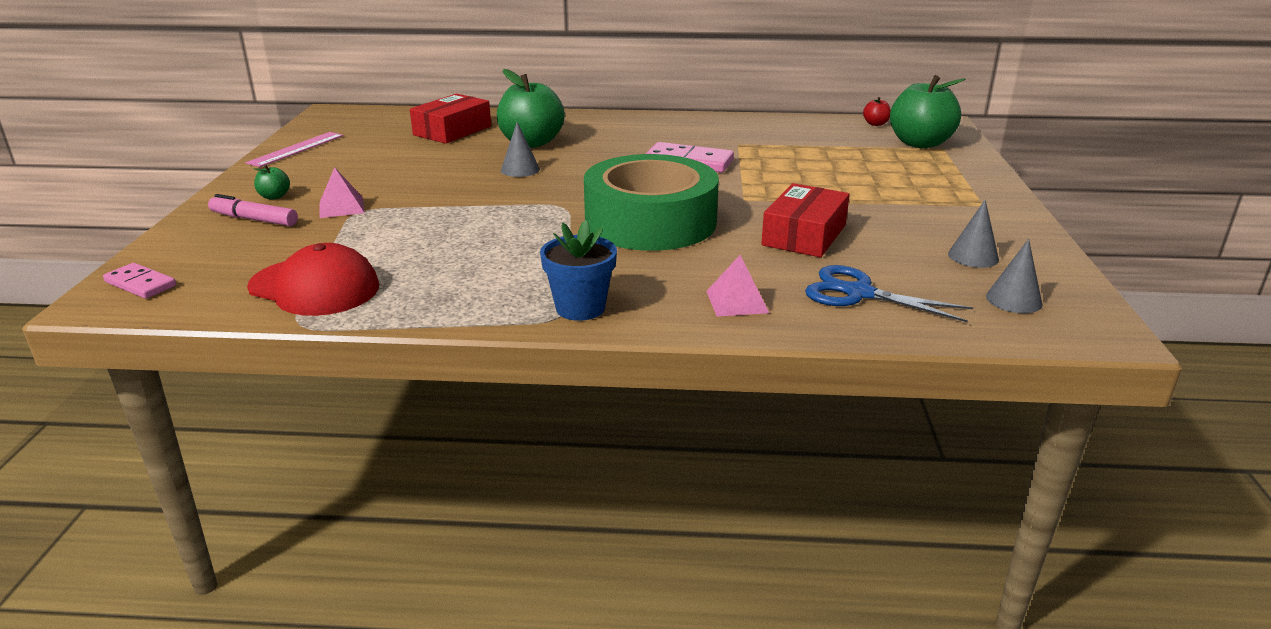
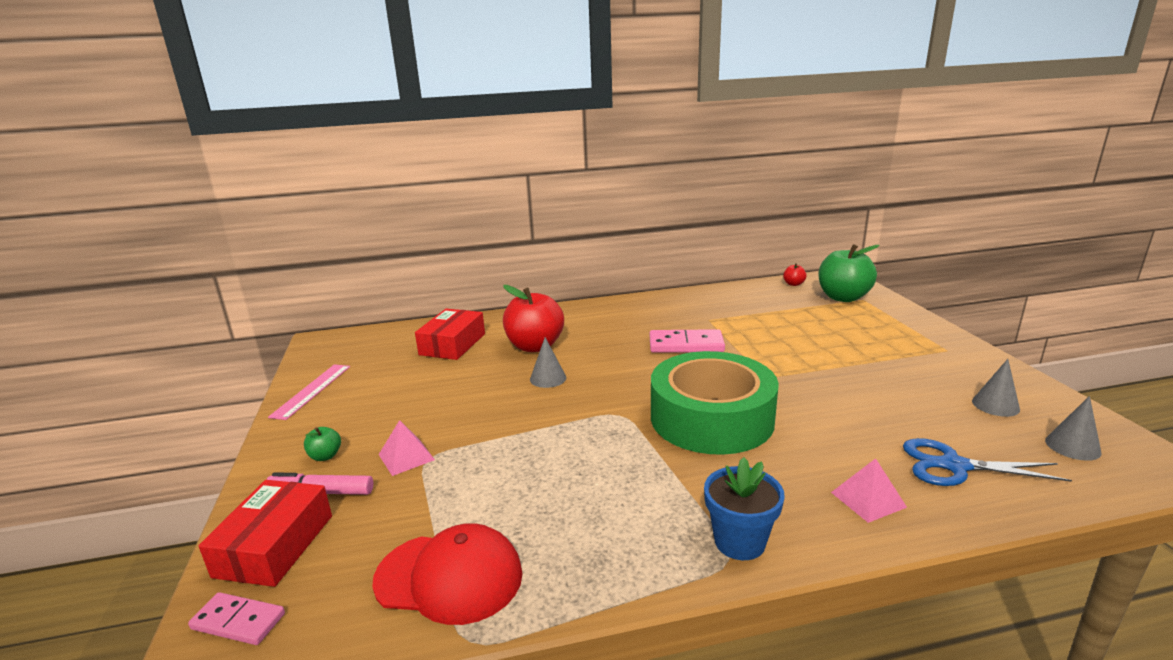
camera: 15 degrees left, 5 degrees down
(531, 143) = (535, 346): green apple -> red apple
(804, 235) = (849, 408): red box -> red box (274, 545)

